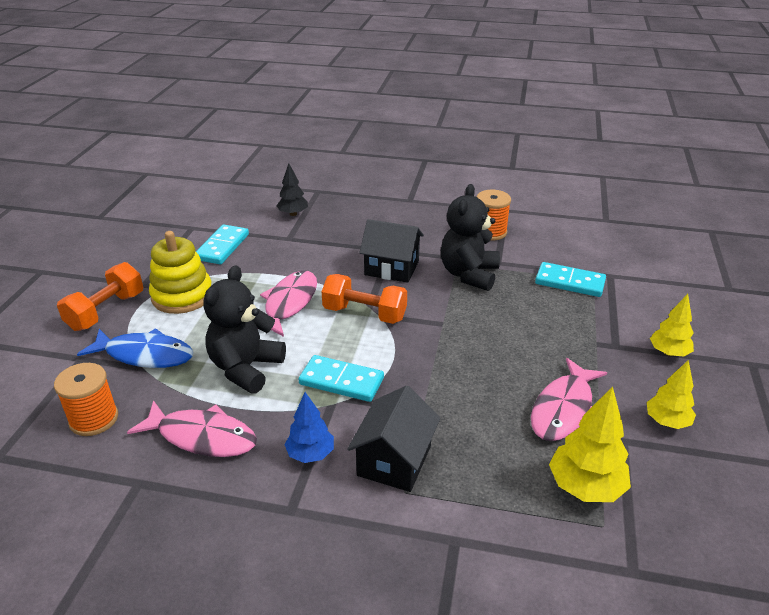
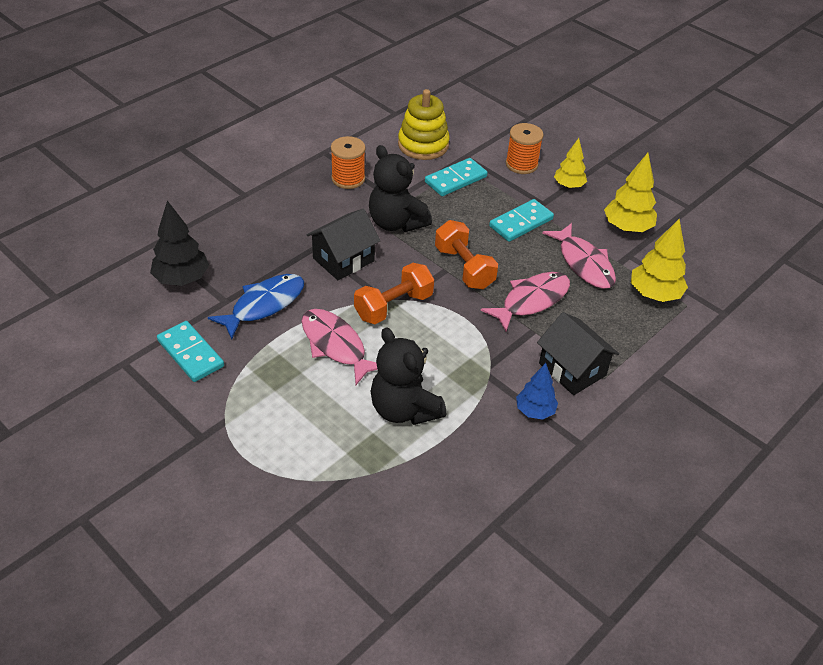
camera: 60 degrees left, 10 degrees up
(94, 419) = (391, 535): orange spool -> orange spool (521, 164)
(106, 311) = (224, 481): orange dumbbell -> orange dumbbell (464, 268)
(145, 355) = (326, 472): blue fish -> blue fish (264, 305)
(182, 296) = (252, 414): yellow stacking toy -> yellow stacking toy (423, 145)
(202, 437) = (469, 468): pink fish -> pink fish (531, 300)
(293, 214) = (182, 279): black tree -> black tree, size x1.52
(341, 381) = (468, 359): turquoise domino -> turquoise domino (521, 223)
(667, 422) = (627, 227): yellow tree -> yellow tree, size x1.52

